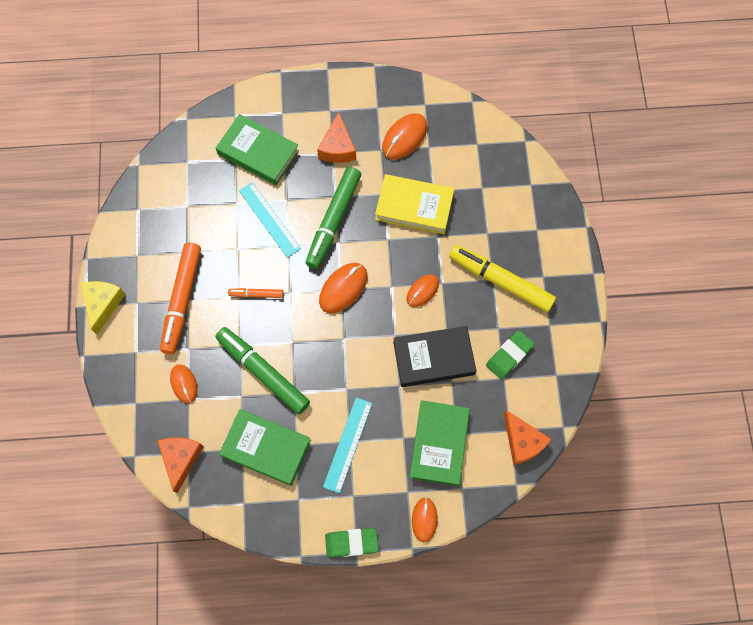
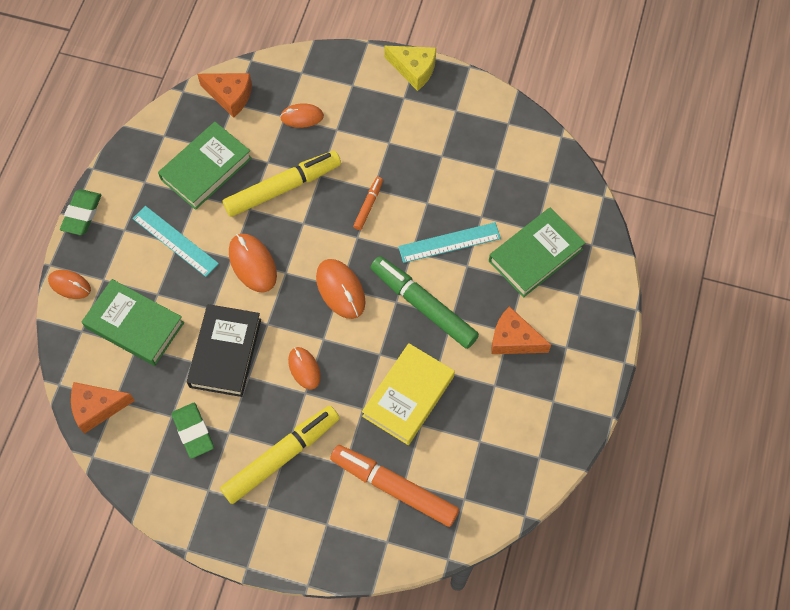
camera: 110 degrees right, 5 degrees down
(182, 300) = (389, 137): orange marker -> orange marker (394, 488)
(263, 372) = (283, 188): green marker -> yellow marker
(404, 138) = (501, 417): orange mouse -> orange mouse (252, 264)

